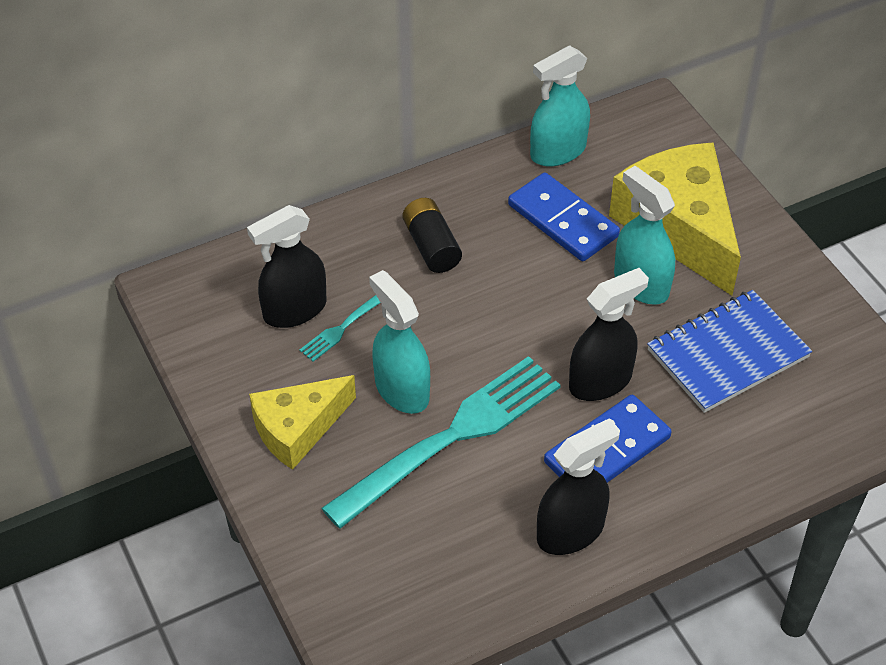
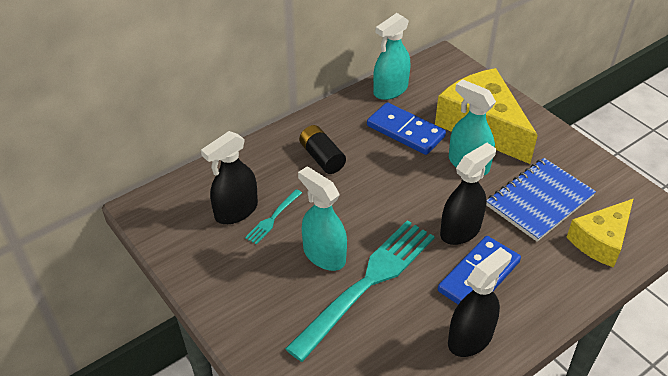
camera: 10 degrees left, 5 degrees down
(297, 429) = (255, 293): yellow cheese -> yellow cheese (600, 240)

